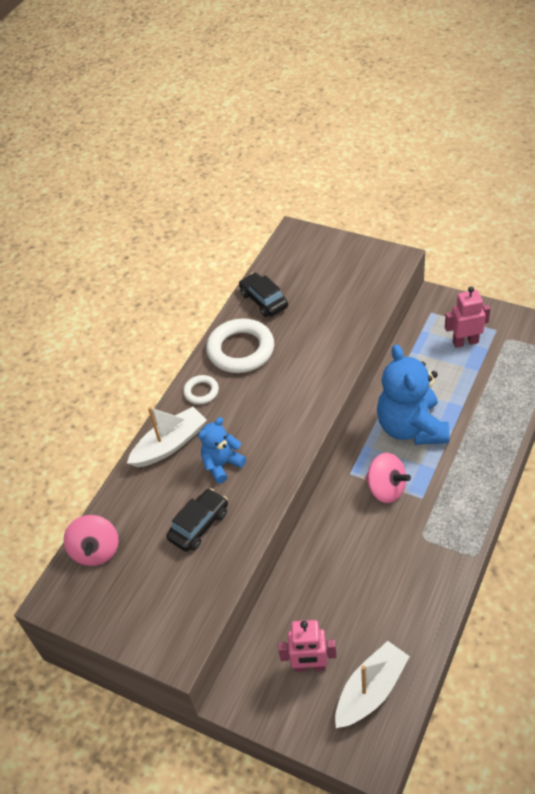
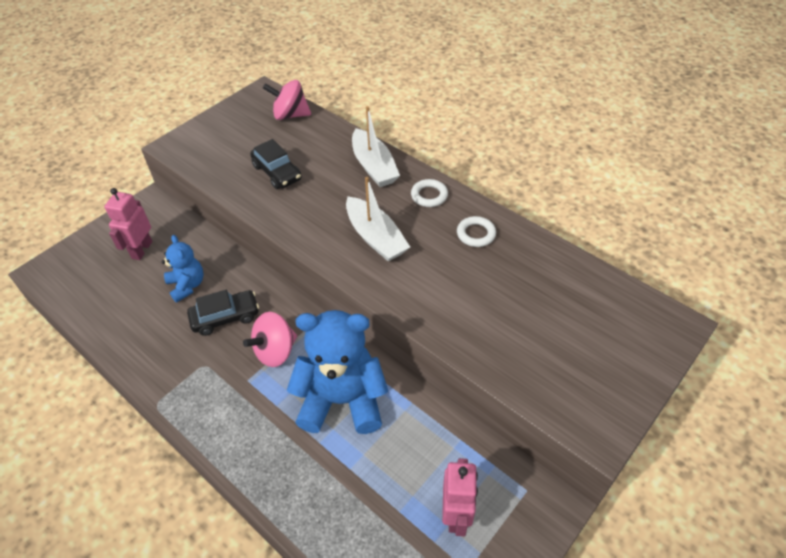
camera: 100 degrees right, 0 degrees up
(222, 464) = (332, 196): blue teddy bear -> blue teddy bear (187, 285)
(241, 350) = (476, 234): white ring -> white ring, size x0.51
(264, 300) = (550, 268): black car -> black car (225, 317)
(371, 690) = (94, 283): white boat -> white boat (375, 237)

